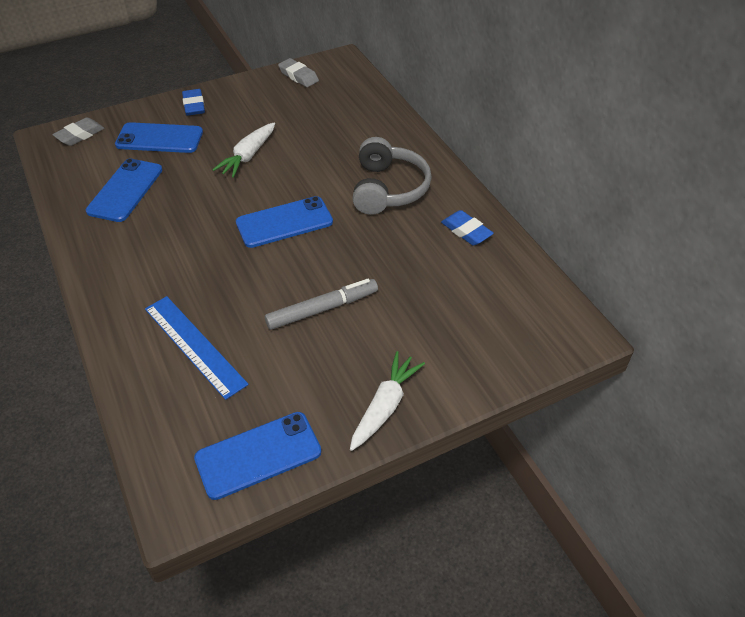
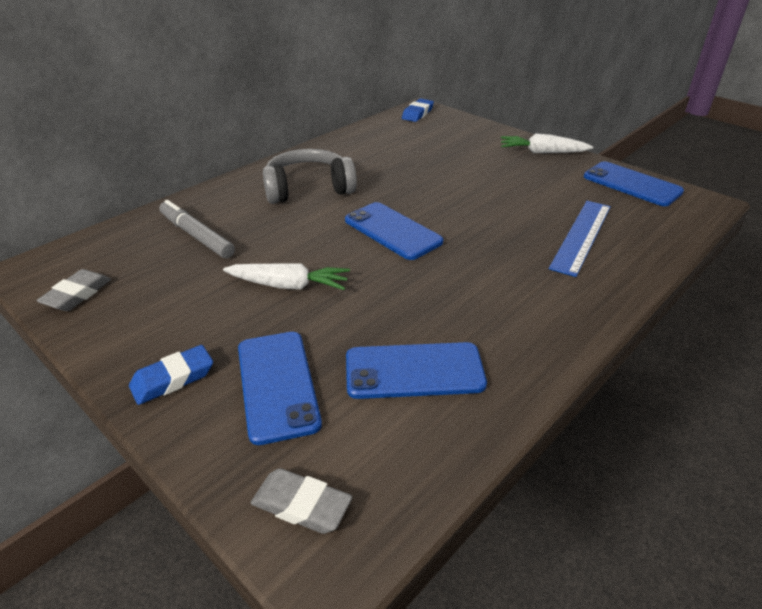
camera: 110 degrees left, 10 degrees down
(322, 309) = (483, 189): grey marker -> grey marker (196, 236)
(466, 231) = (346, 149): blue eraser -> blue eraser (417, 114)

